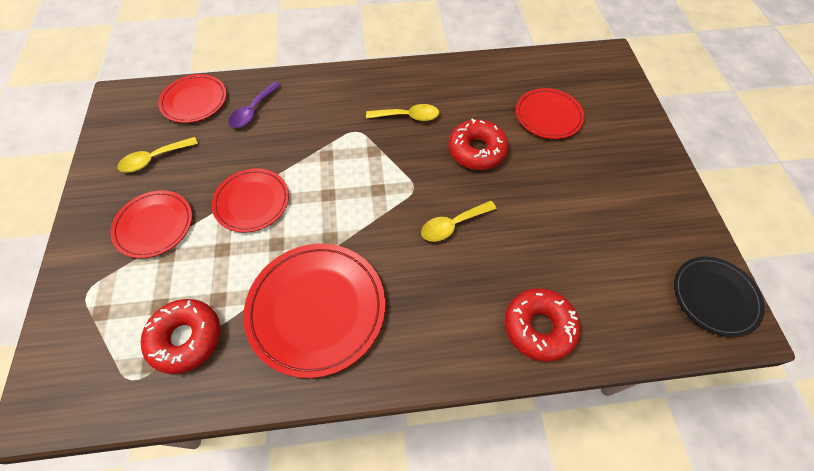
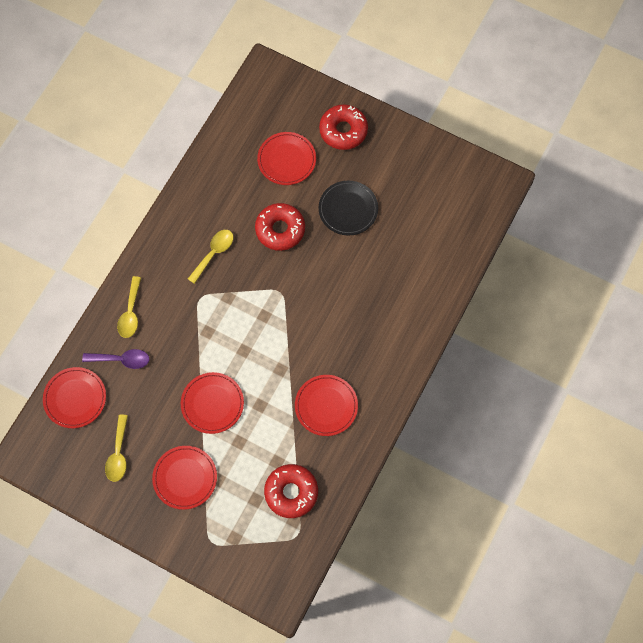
camera: 55 degrees left, 10 degrees up
(253, 111) = (121, 360): purple spoon -> purple spoon turned 60 degrees counterclockwise
(316, 309) = (326, 406): red plate -> red plate, size x0.62
(453, 225) = (326, 287): yellow spoon -> yellow spoon (130, 313)
(539, 327) = (427, 289): red donut -> red donut (343, 131)
(714, 297) = (478, 181): black plate -> black plate (348, 209)

